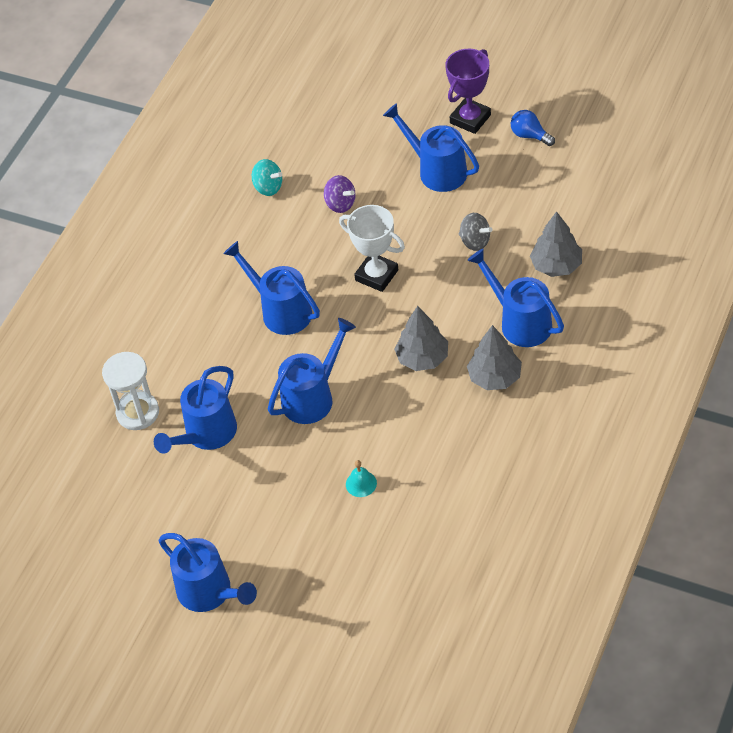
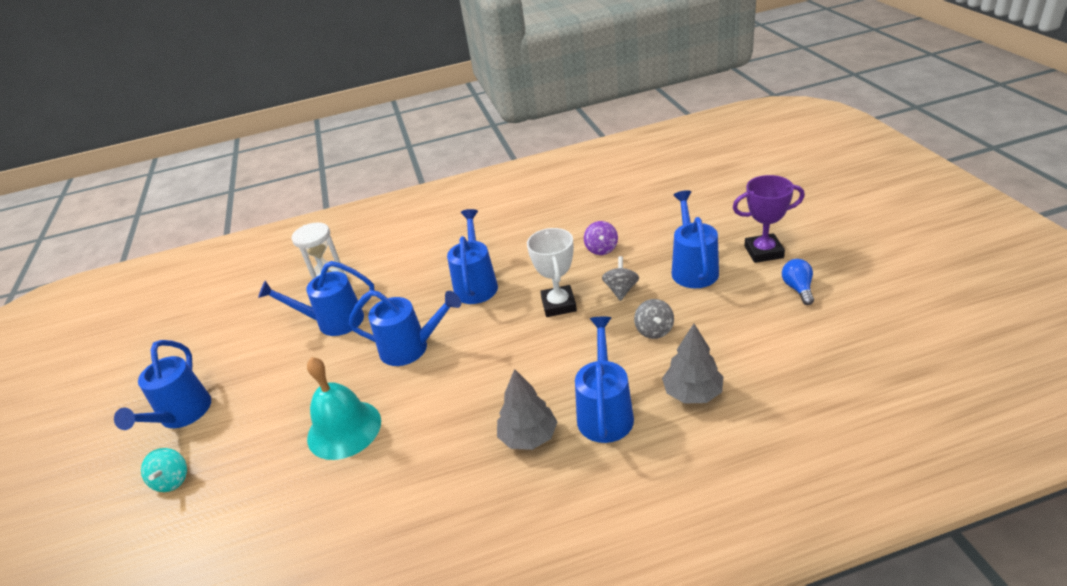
camera: 50 degrees right, 15 degrees down
(268, 187) = (575, 215): turquoise spinning top -> turquoise spinning top (172, 480)
(361, 483) = (344, 429): turquoise bell -> turquoise bell, size x2.34
(407, 228) = (621, 290): none -> grey spinning top
(422, 358) = (505, 380): grey tree -> none

